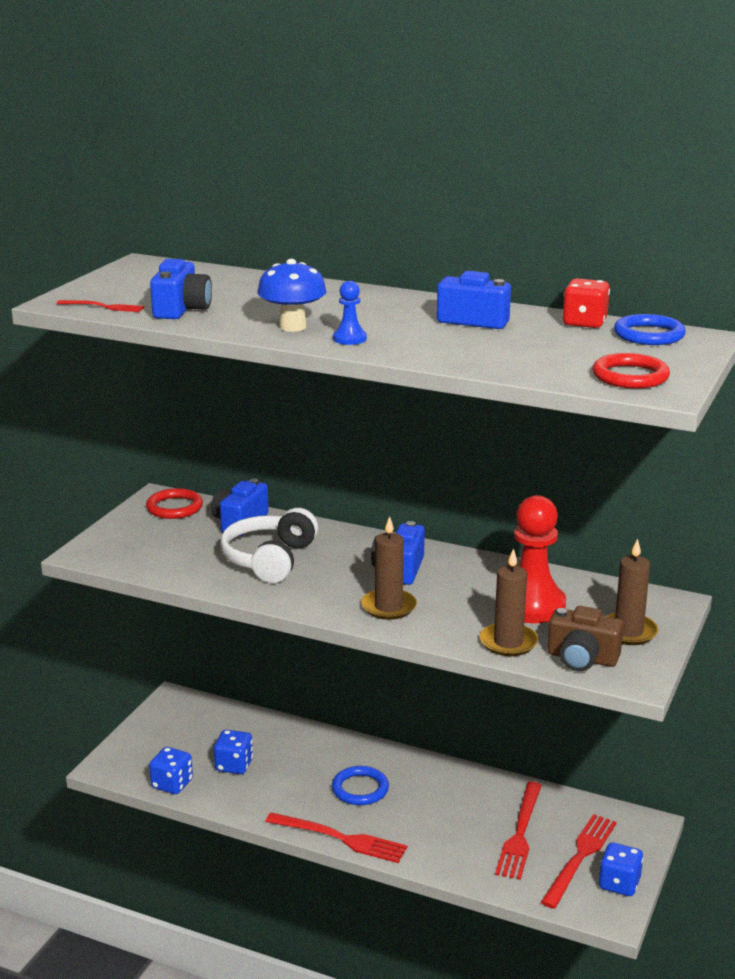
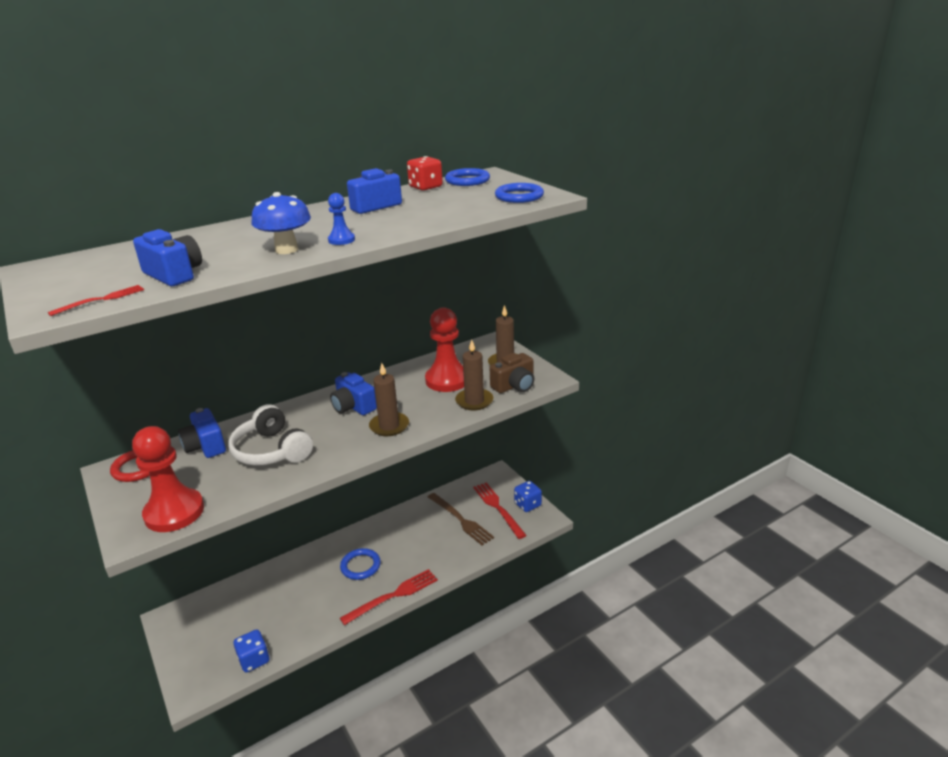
camera: 55 degrees left, 5 degrees up
(132, 556) = (174, 512): none -> red pawn
(234, 765) = (273, 616): blue dice -> none
(520, 833) = (461, 520): red fork -> brown fork
(630, 376) = (519, 196): red ring -> blue ring

